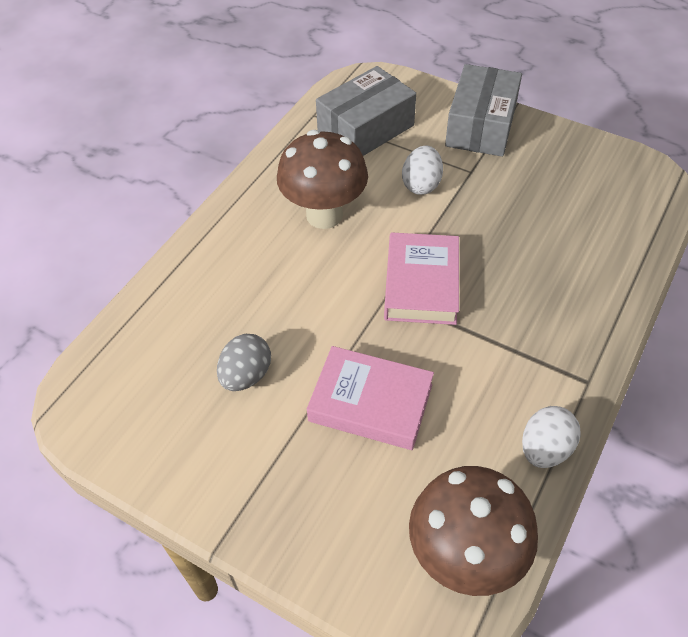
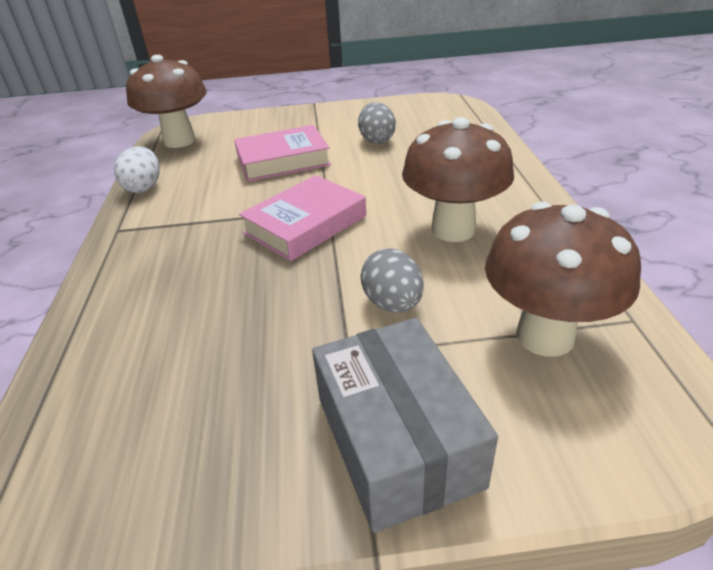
camera: 145 degrees right, 15 degrees down
(366, 129) = (545, 336): grey box -> brown mushroom
(421, 184) = (393, 303): white egg -> grey egg
(421, 284) = (305, 225): pink book -> pink book turned 75 degrees clockwise

